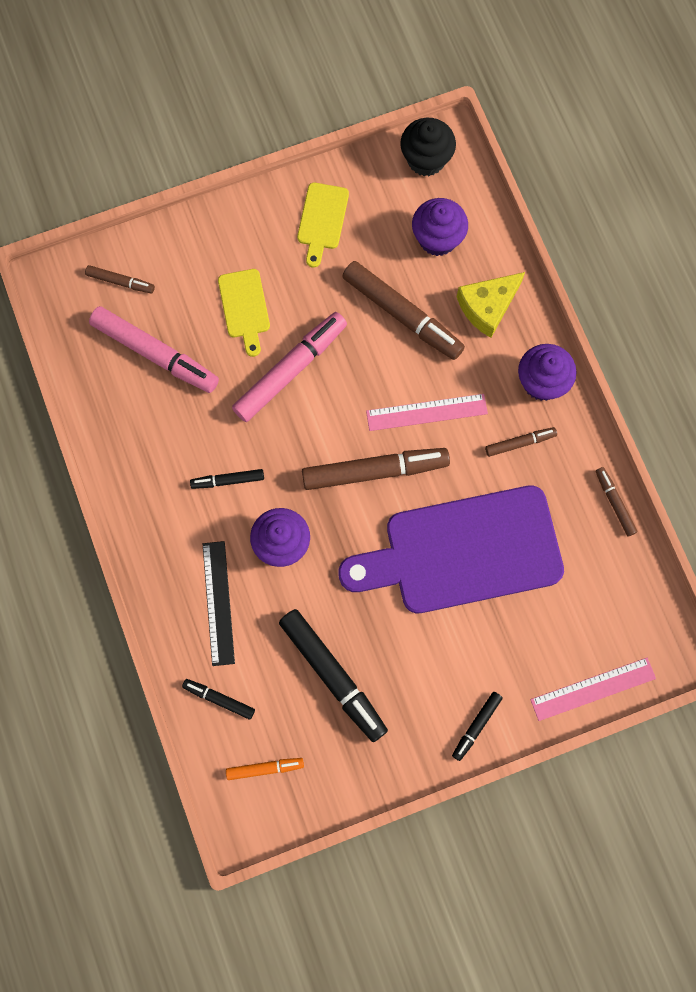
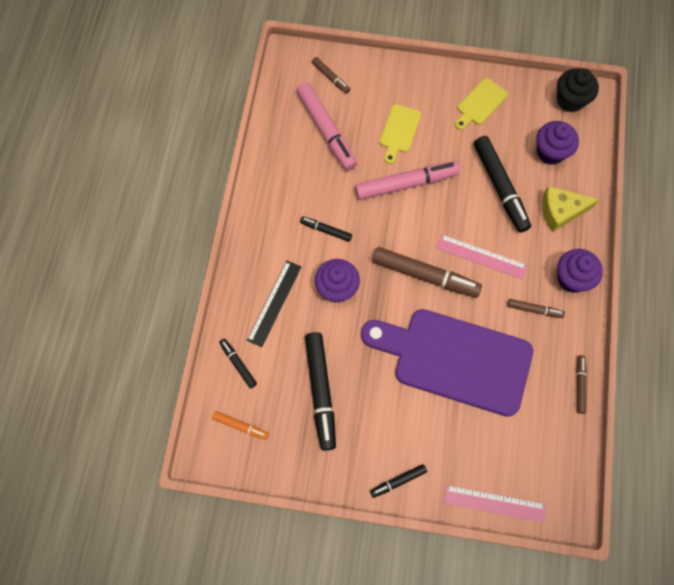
camera: 30 degrees right, 5 degrees down
(402, 314) = (500, 187): brown marker -> black marker

